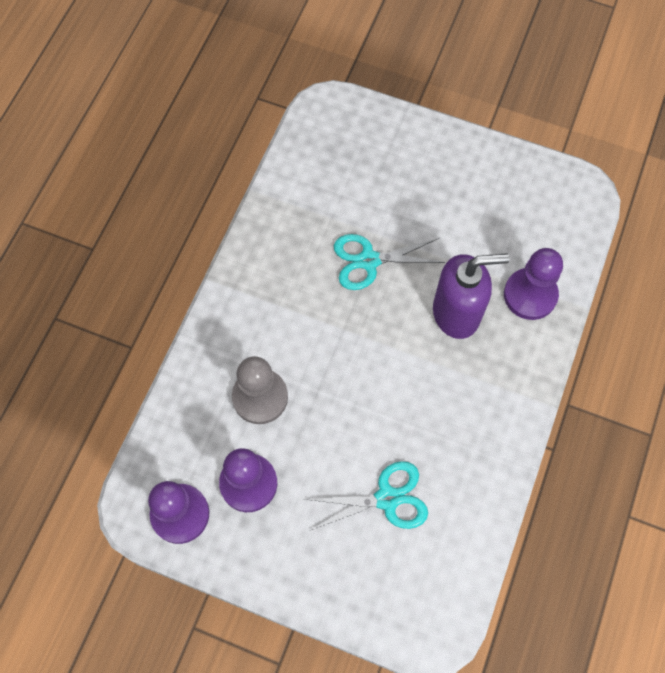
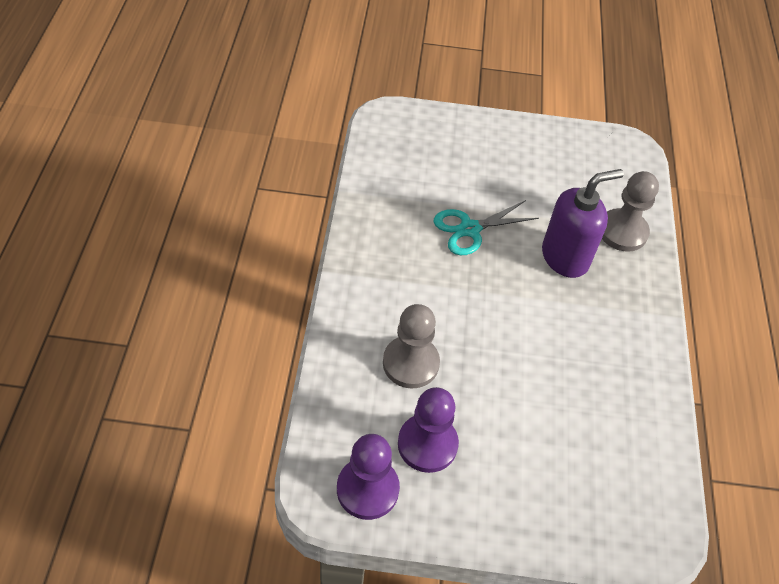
camera: 20 degrees left, 15 degrees down
(387, 498) = (566, 428): turquoise scissors -> none
(530, 295) = (622, 232): purple pawn -> grey pawn

